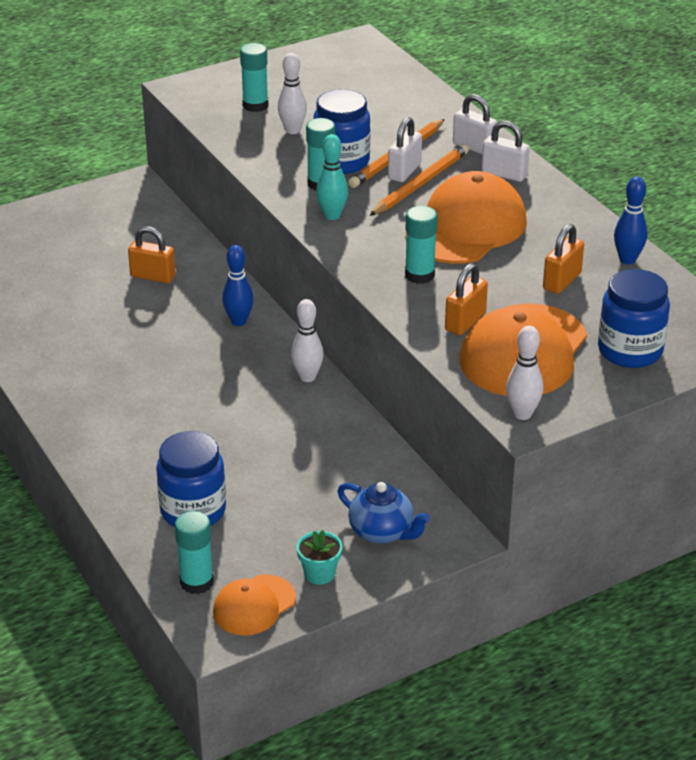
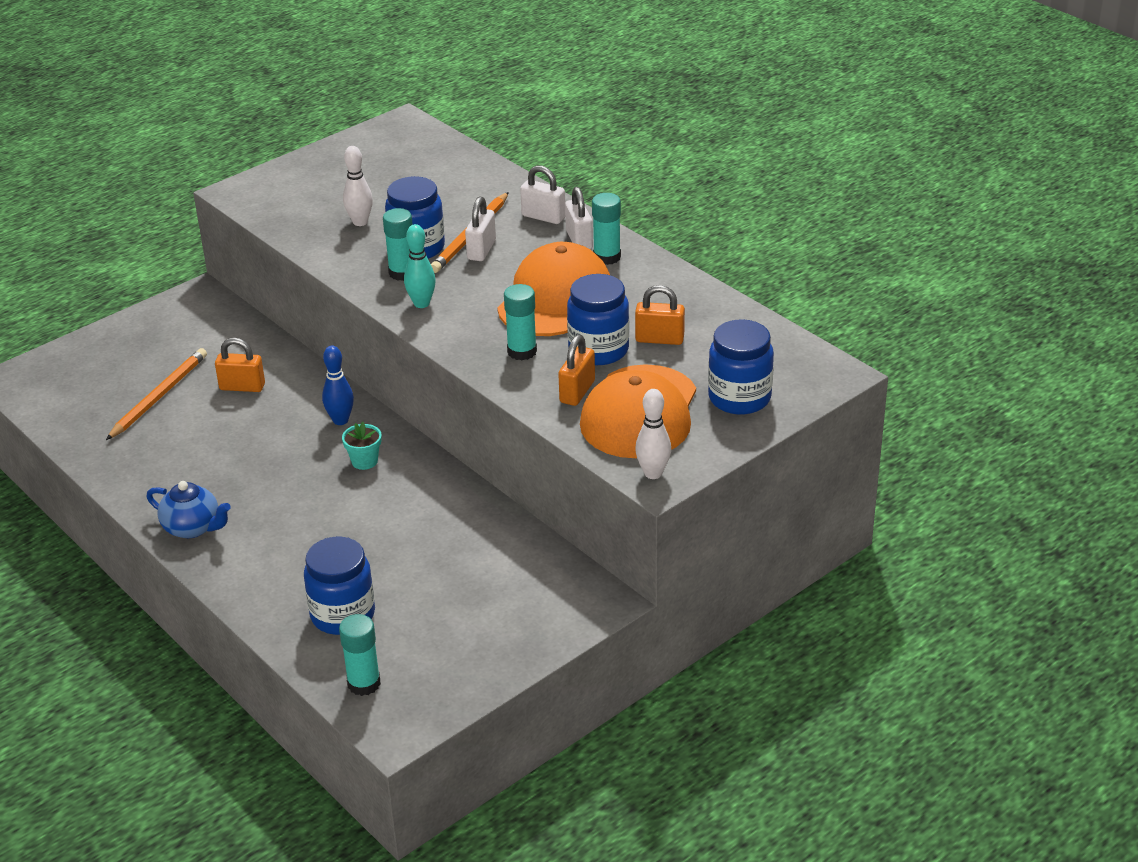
camera: 10 degrees left, 0 degrees up
(254, 605) = (425, 697): orange cap -> none
(255, 105) = (316, 201): turquoise glue stick -> turquoise glue stick (607, 257)
(307, 377) = (422, 466): white bowling pin -> none
(319, 573) = (481, 656): turquoise flower pot -> turquoise flower pot (364, 461)
(382, 532) = (532, 607): blue teapot -> blue teapot (193, 528)
(420, 183) = (500, 260): orange pencil -> orange pencil (159, 396)
(497, 284) = (598, 350): none -> blue jar
(504, 174) = (579, 240): white padlock -> white padlock turned 60 degrees clockwise
(561, 281) = (659, 339): orange padlock -> orange padlock turned 75 degrees clockwise
(627, 260) = (717, 309): blue bowling pin -> none

